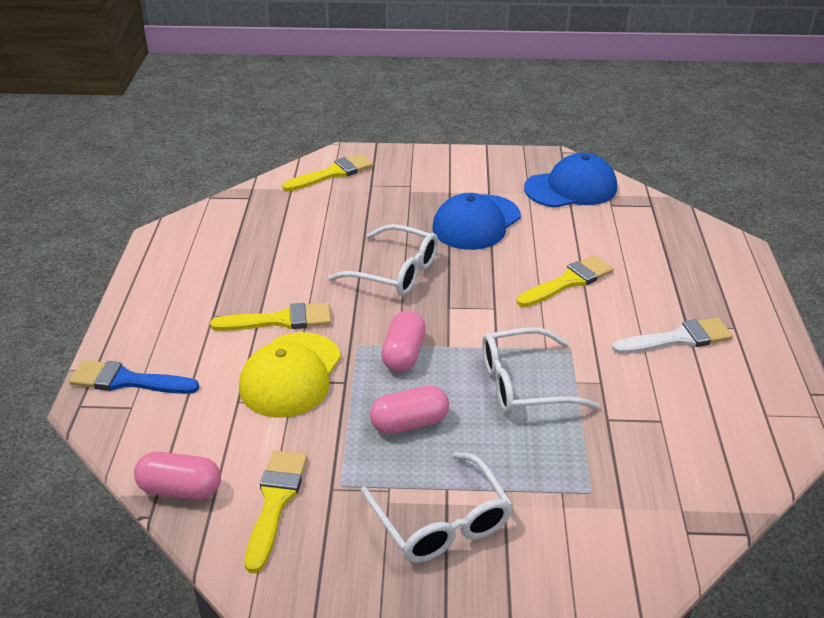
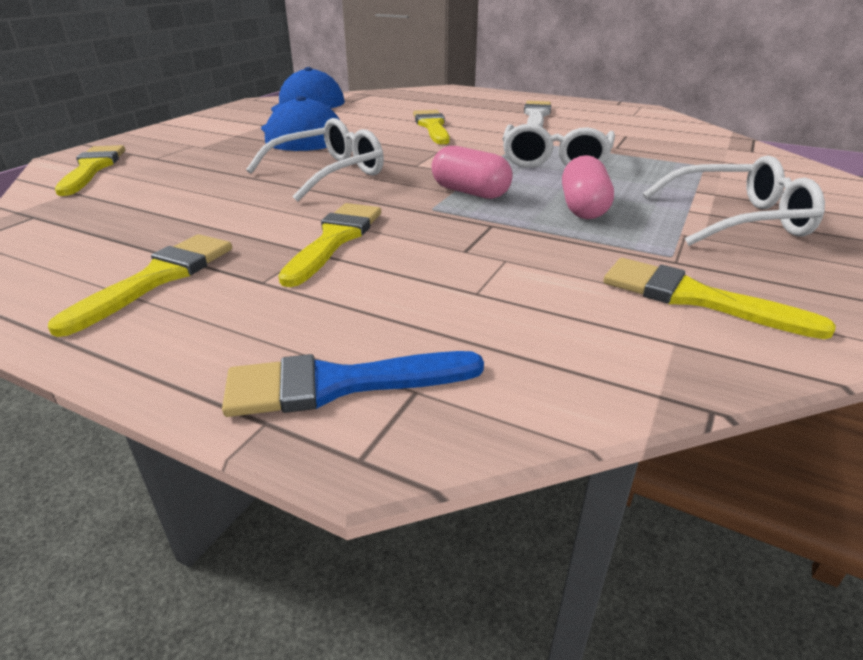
camera: 65 degrees left, 5 degrees down
(127, 381) = (339, 384): blue brush -> blue brush turned 45 degrees clockwise
(180, 489) = (652, 368): pink capsule -> none
(199, 279) = (158, 278): none -> yellow brush
(291, 375) = (452, 250): yellow cap -> none

